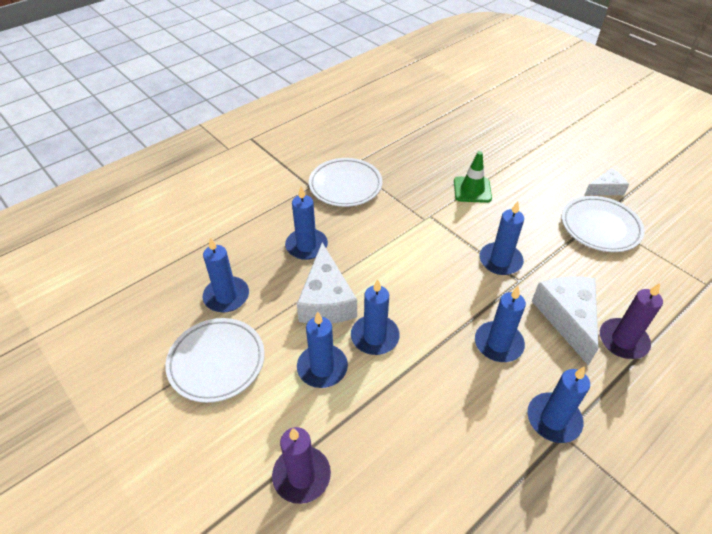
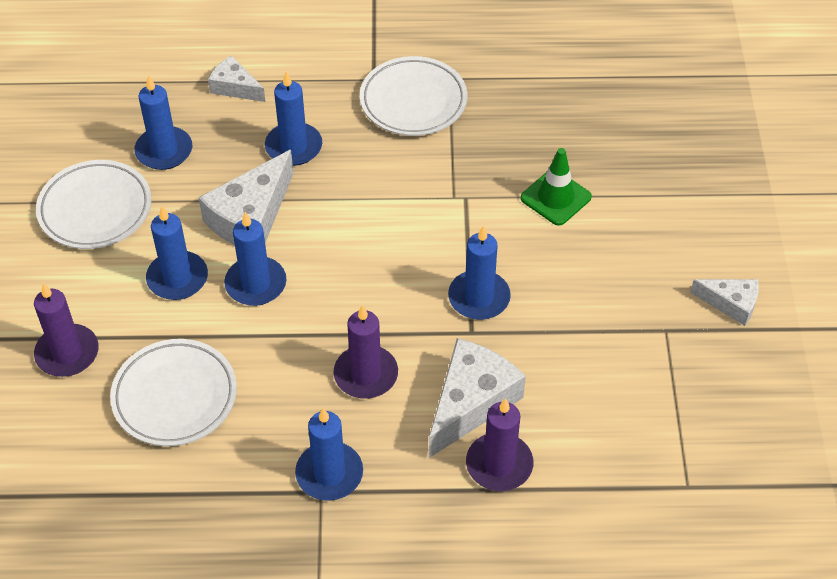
camera: 40 degrees right, 5 degrees up
(233, 235) = (235, 87): none -> white cheese
(498, 343) = (366, 374): blue candle -> purple candle
(600, 227) = (652, 341): white plate -> white plate (175, 396)

